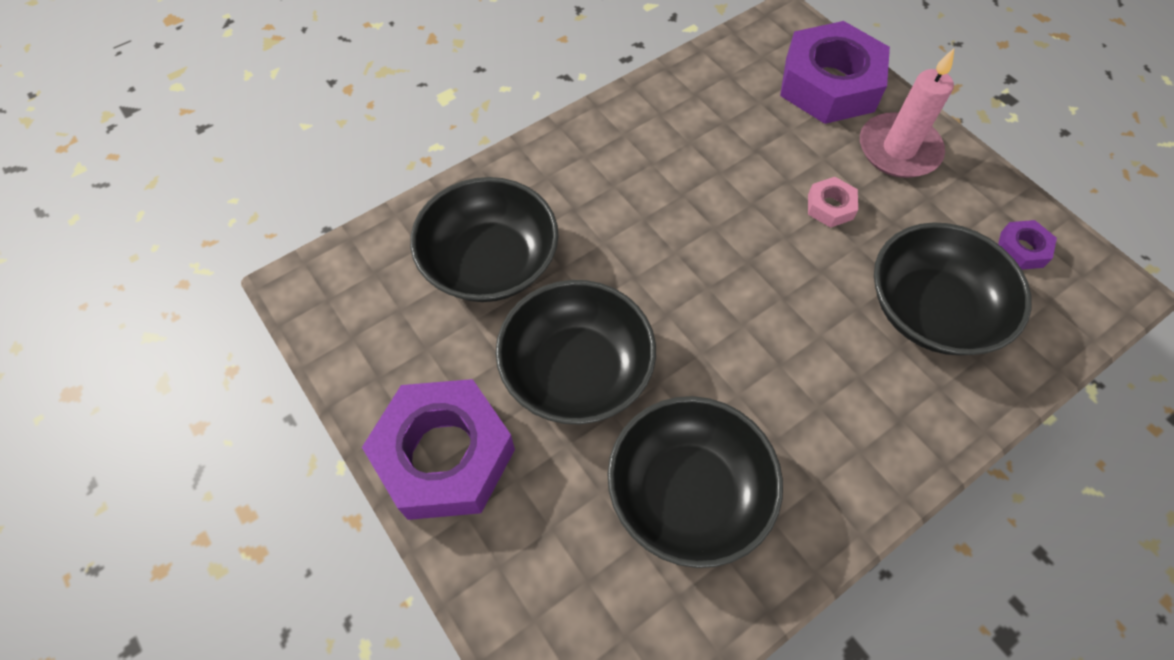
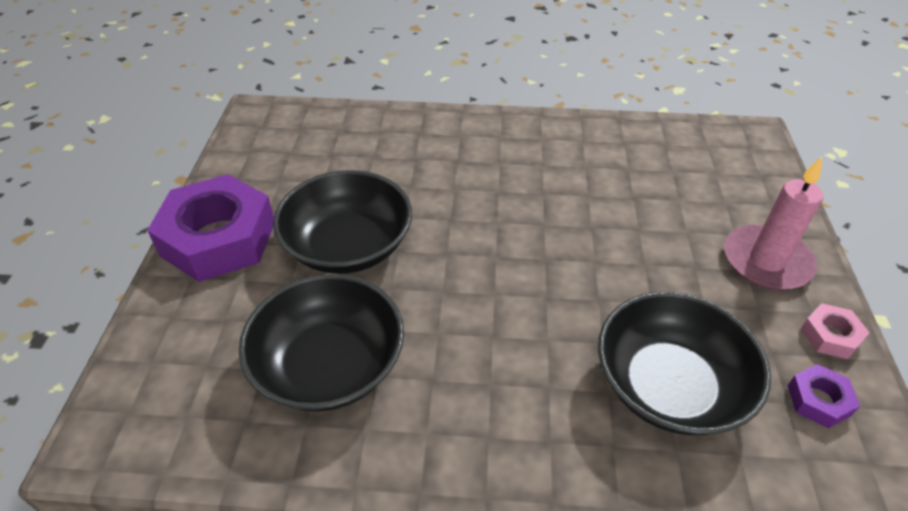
camera: 40 degrees right, 15 degrees down
(490, 262) = (369, 158): black bowl -> none
(829, 84) = (748, 189): purple nut -> none
(830, 207) = (655, 264): pink nut -> pink nut (830, 336)

